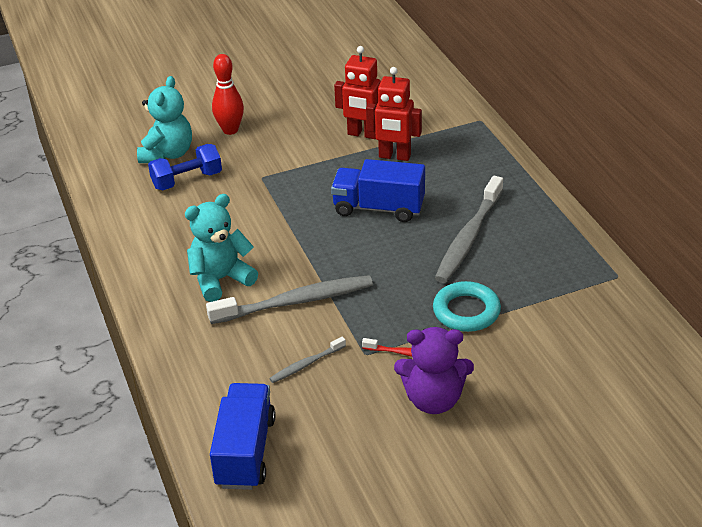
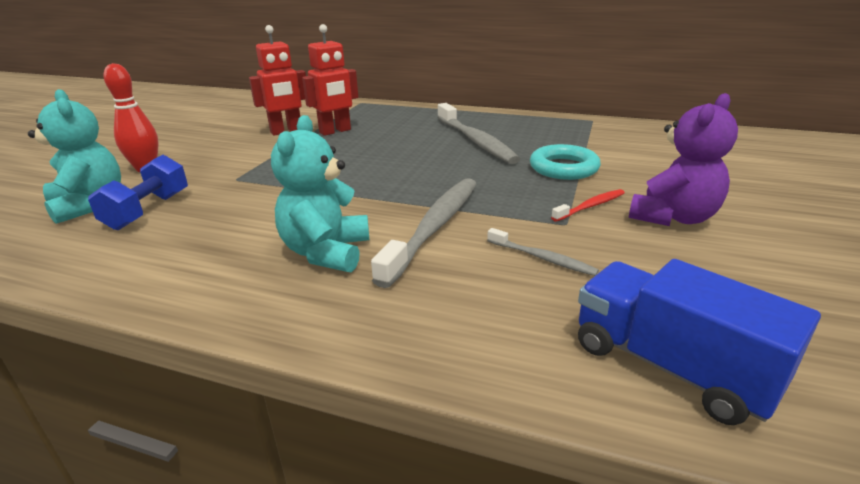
camera: 50 degrees left, 10 degrees down
(306, 364) = (542, 258): grey toothbrush -> grey toothbrush turned 60 degrees counterclockwise
(379, 208) = (380, 154): blue truck -> none

